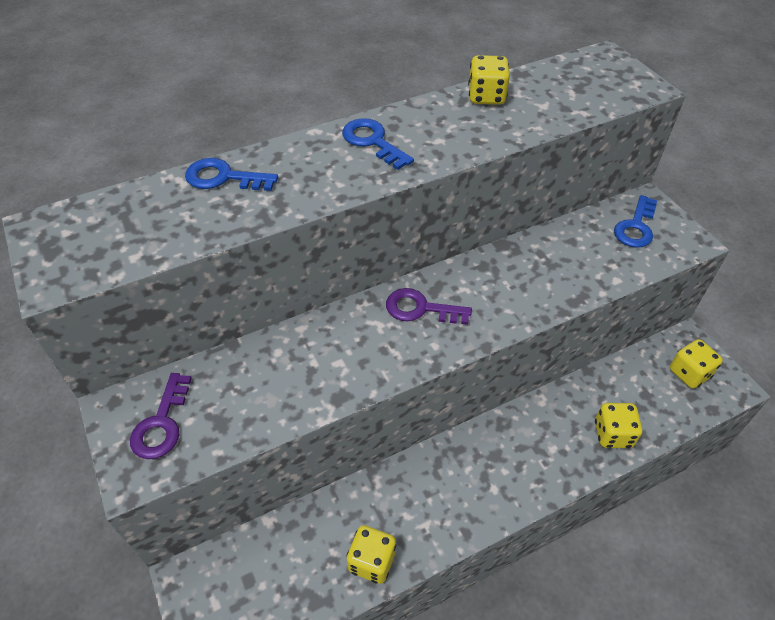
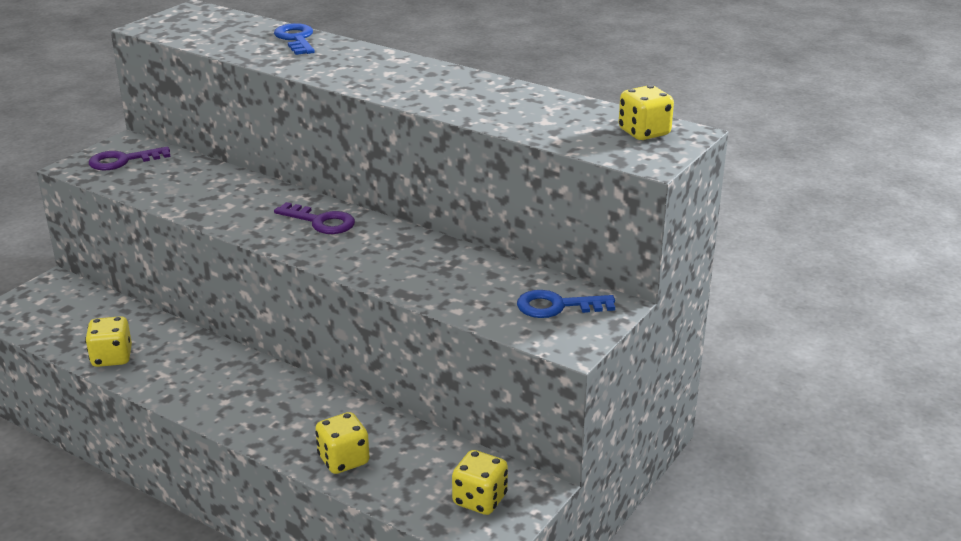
camera: 60 degrees right, 20 degrees down
(373, 142) = (399, 71): blue key -> none
(420, 308) = (321, 222): purple key -> purple key turned 135 degrees clockwise
(486, 97) = (525, 96): yellow dice -> yellow dice (644, 132)

